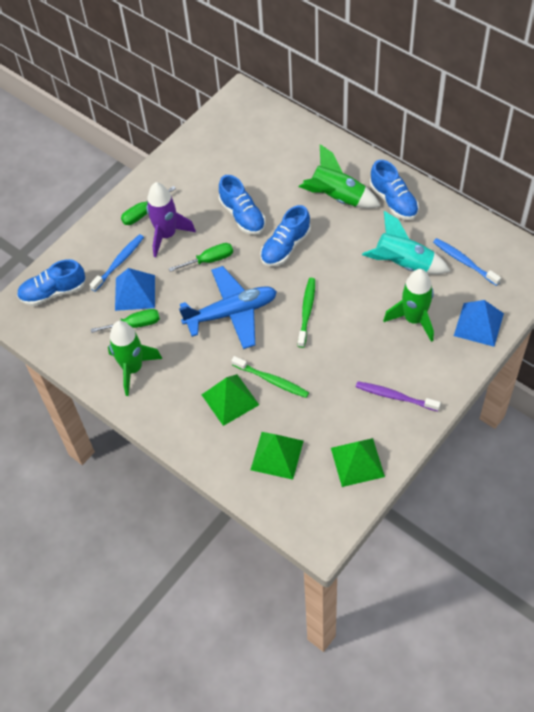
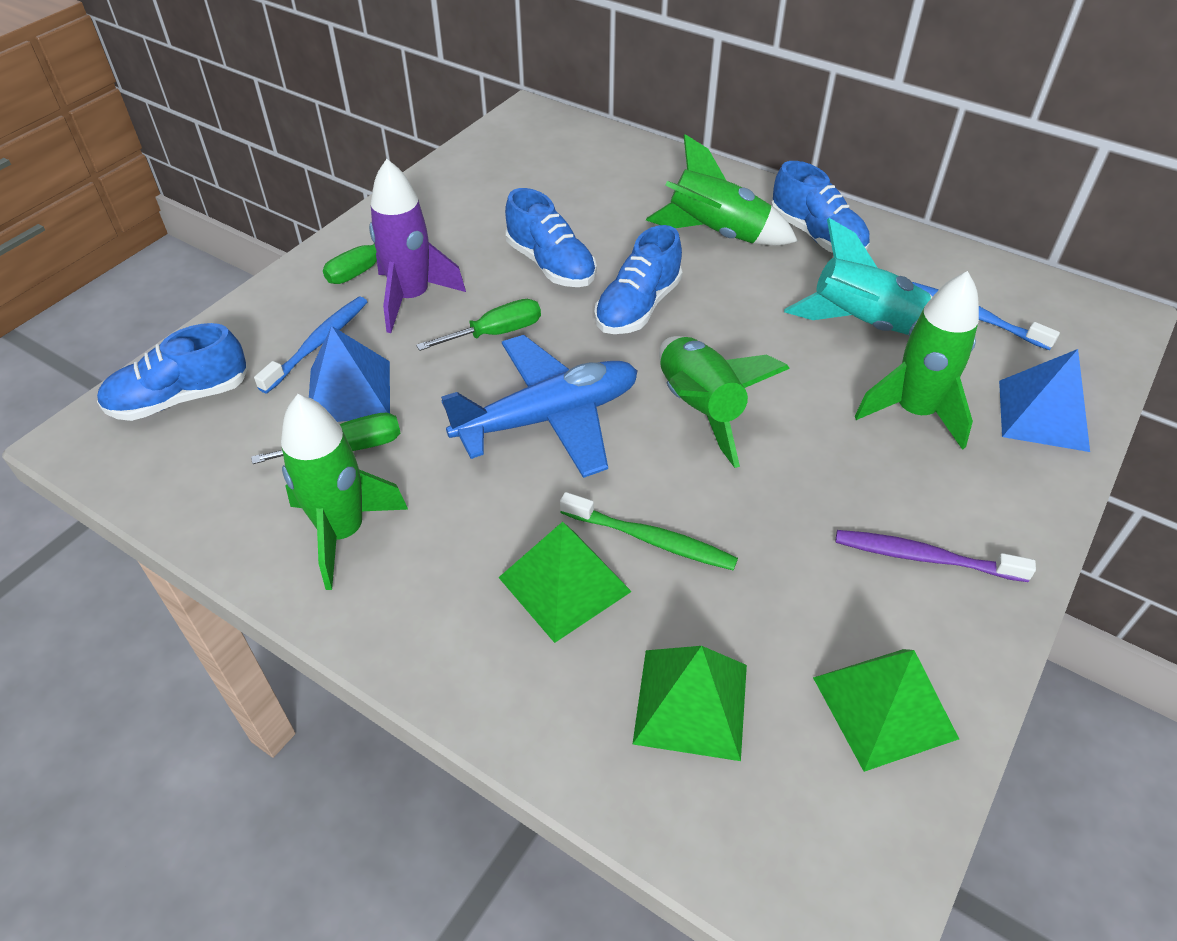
camera: 10 degrees left, 10 degrees down
(307, 311) = (699, 408): green toothbrush -> green rocket

